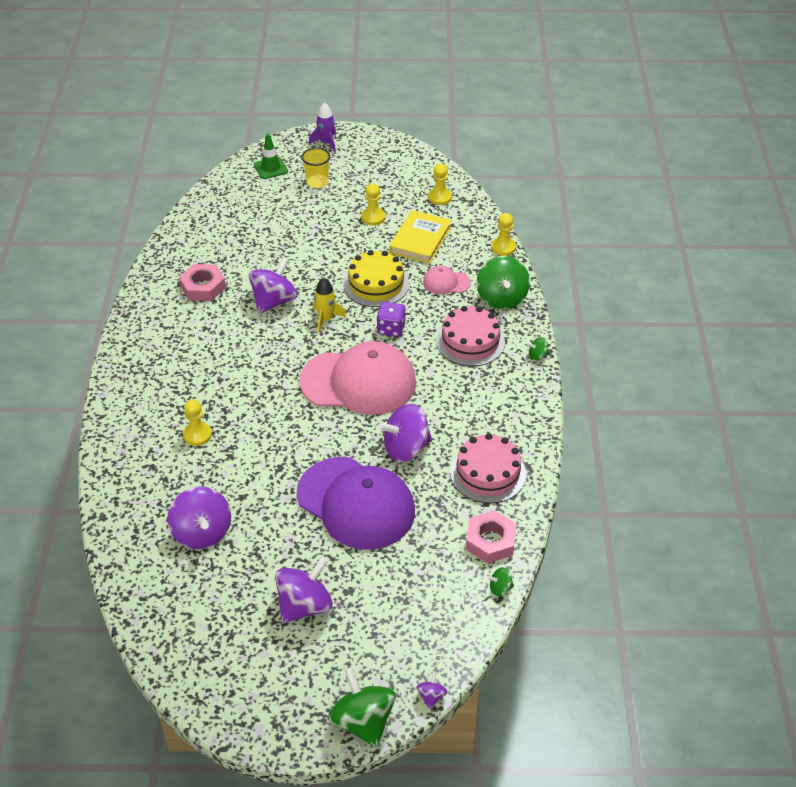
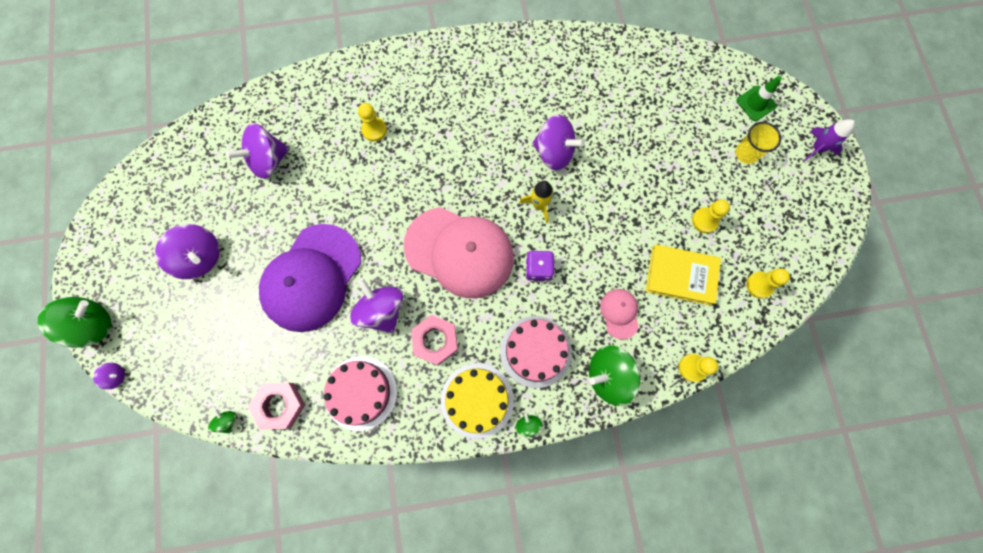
camera: 80 degrees right, 30 degrees up
(203, 287) = (560, 86): pink nut -> pink nut (435, 341)
(359, 382) = (459, 252): pink cap -> pink cap turned 60 degrees counterclockwise
(376, 284) = (600, 243): yellow cake -> yellow cake (477, 400)

